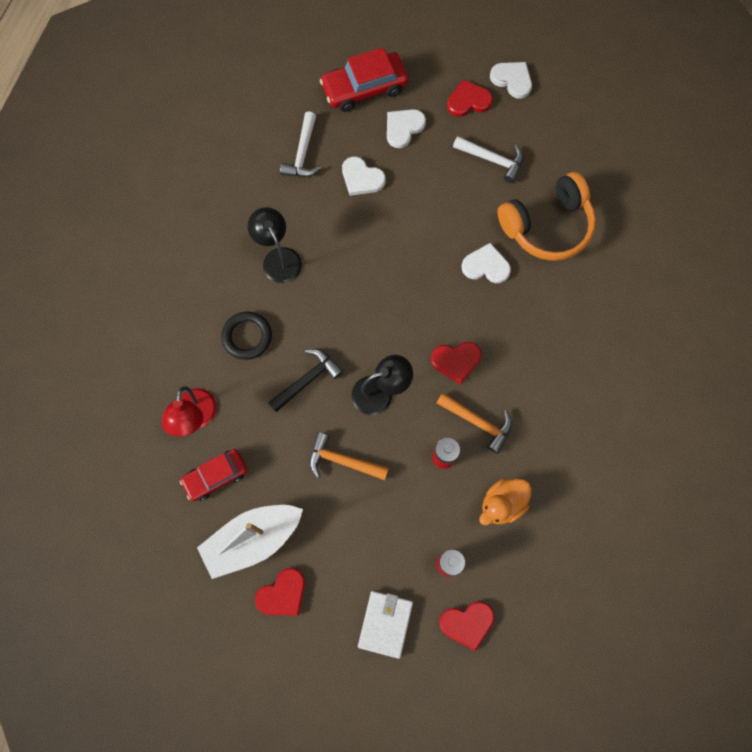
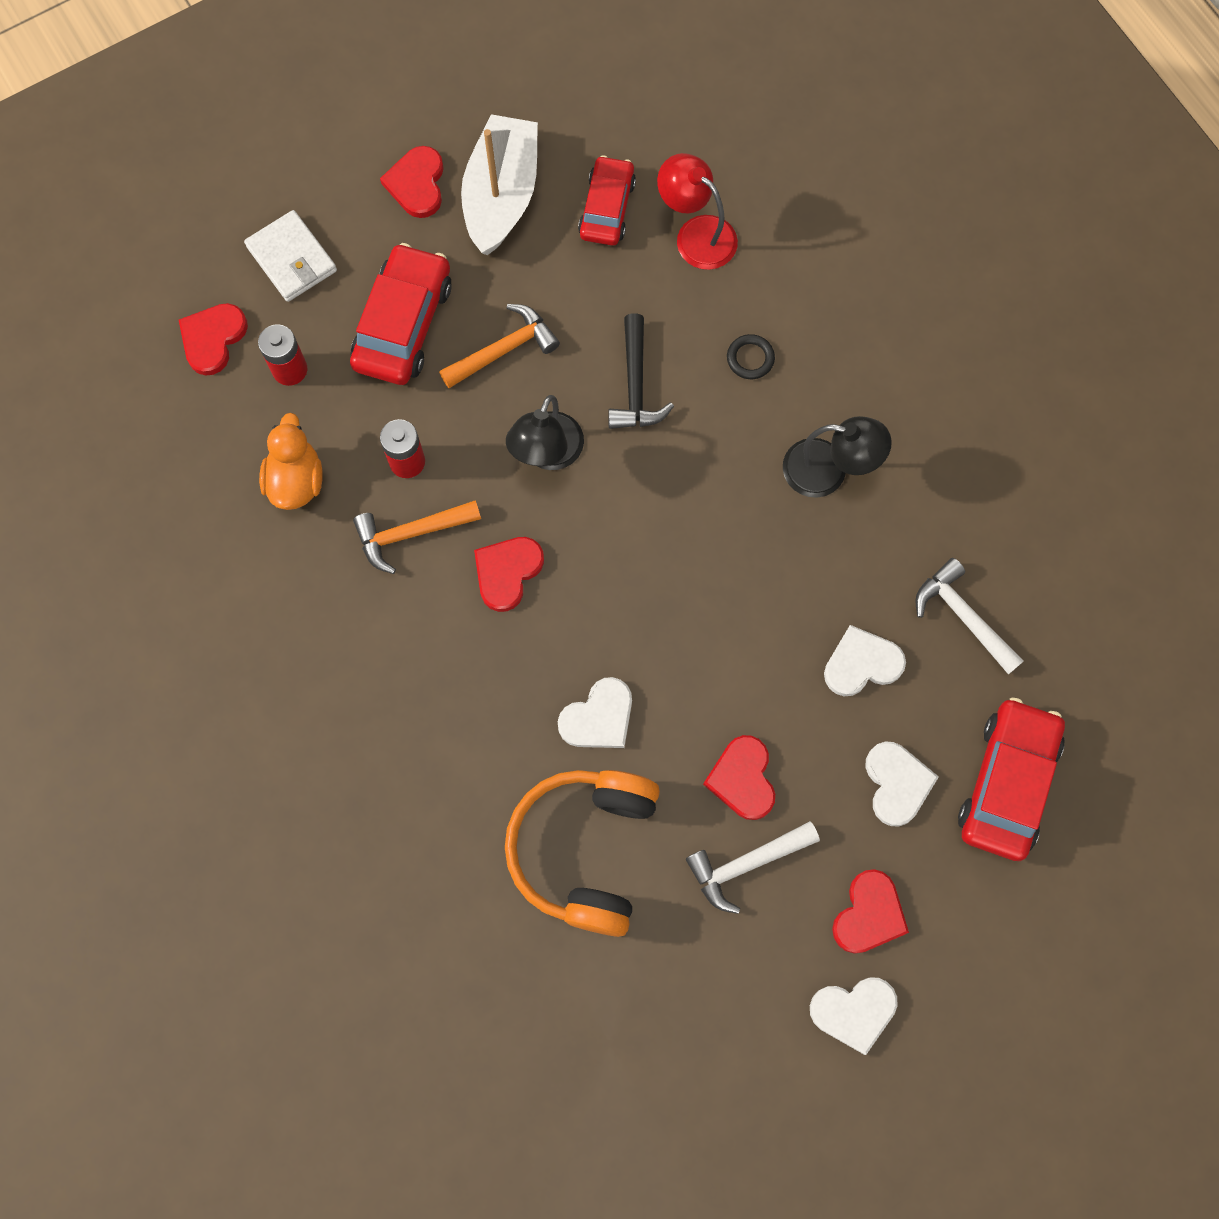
camera: 130 degrees right, 0 degrees up
(247, 337) = (750, 358): black ring -> black ring, size x0.61
(372, 526) = (403, 324): none -> red car
(457, 188) = (742, 779): none -> red heart

